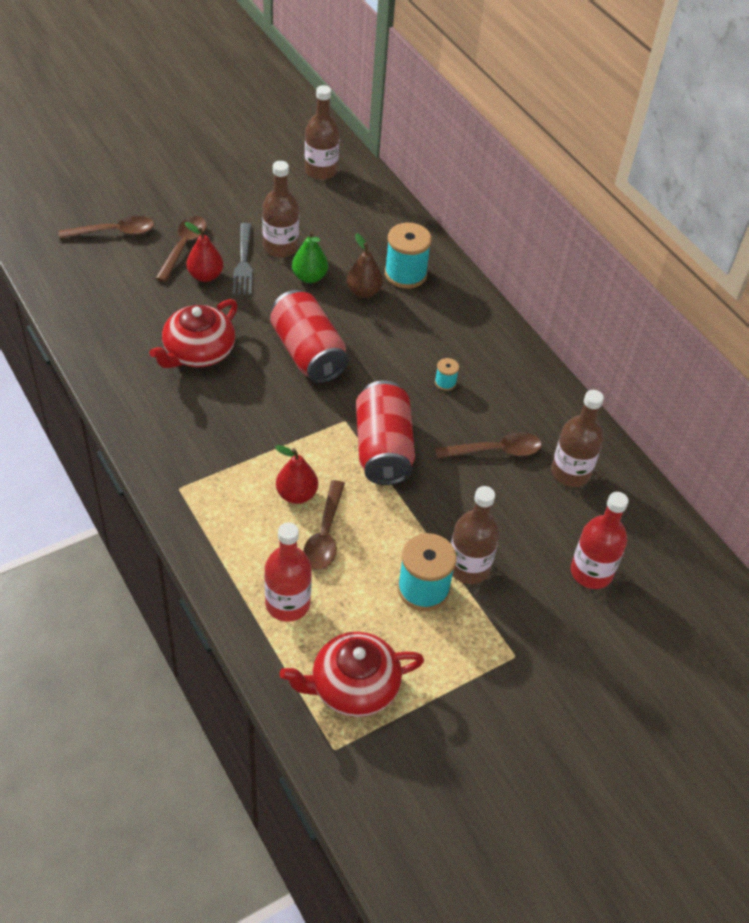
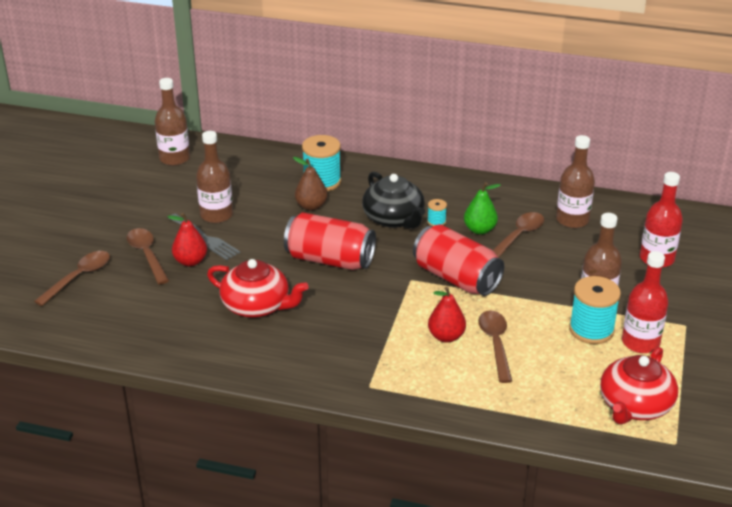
camera: 40 degrees left, 15 degrees down
(198, 352) = (257, 306): red teapot -> red teapot turned 60 degrees counterclockwise
(287, 603) = (533, 394): red bottle -> red bottle (640, 342)
(309, 277) = (263, 219): green pear -> green pear (479, 230)
(325, 534) = (495, 344): brown spoon -> brown spoon turned 150 degrees counterclockwise
(414, 353) = (394, 218): none -> black teapot

